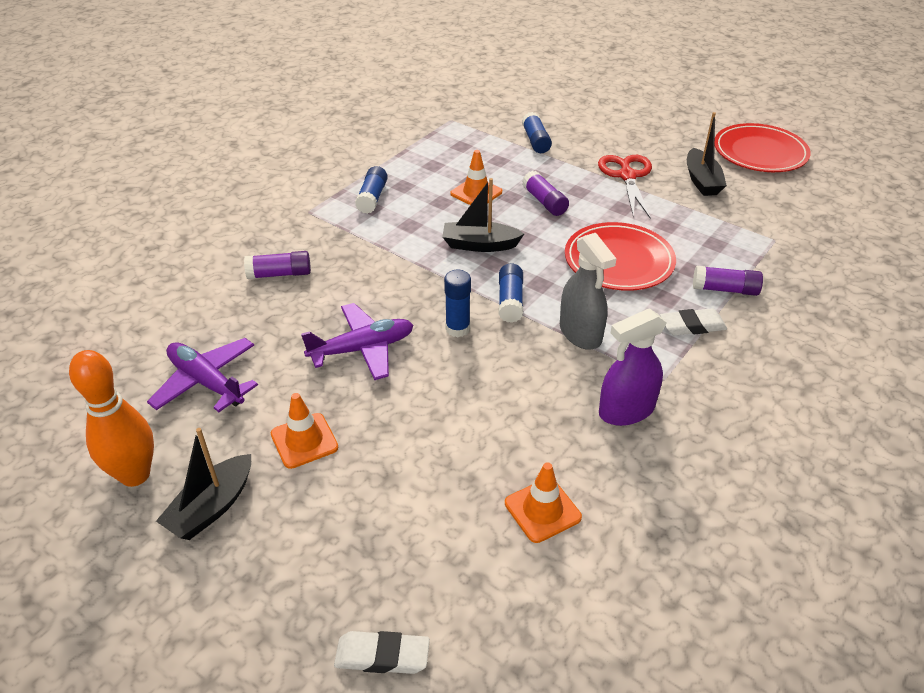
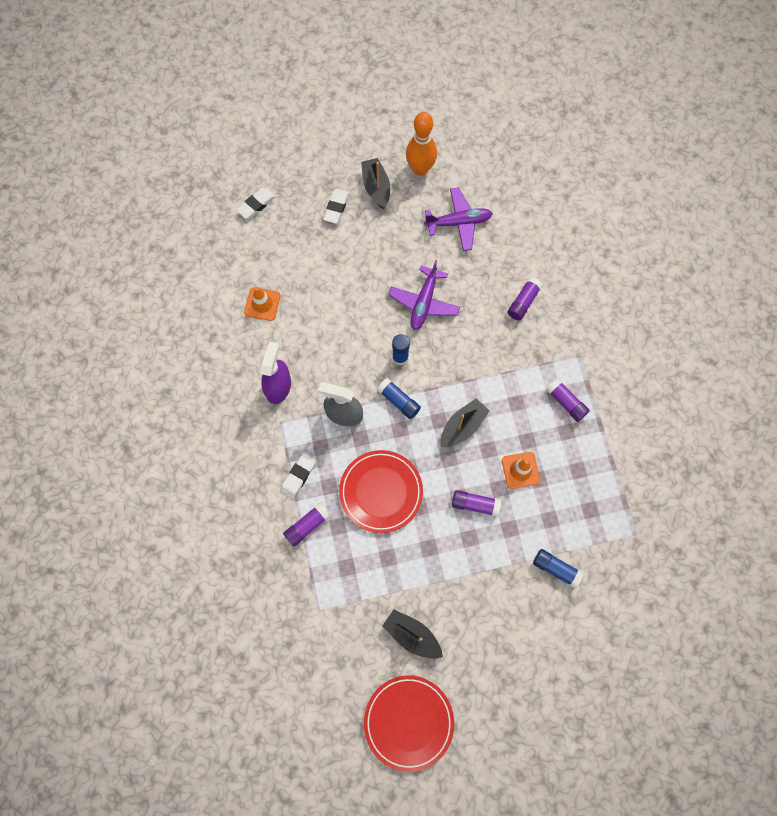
camera: 130 degrees right, 30 degrees up
(292, 533) = (336, 207): none -> white eraser
(304, 441) = (383, 240): orange traffic cone -> none
(372, 198) = (566, 402): blue glue stick -> purple glue stick
(627, 176) = (460, 589): red scissors -> none

